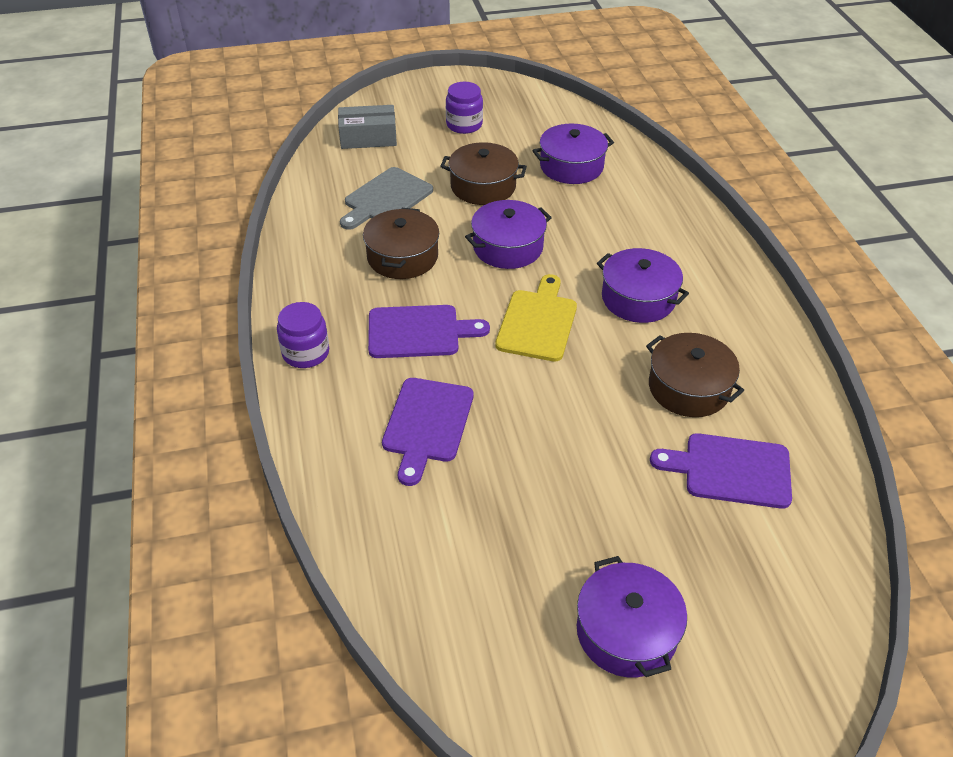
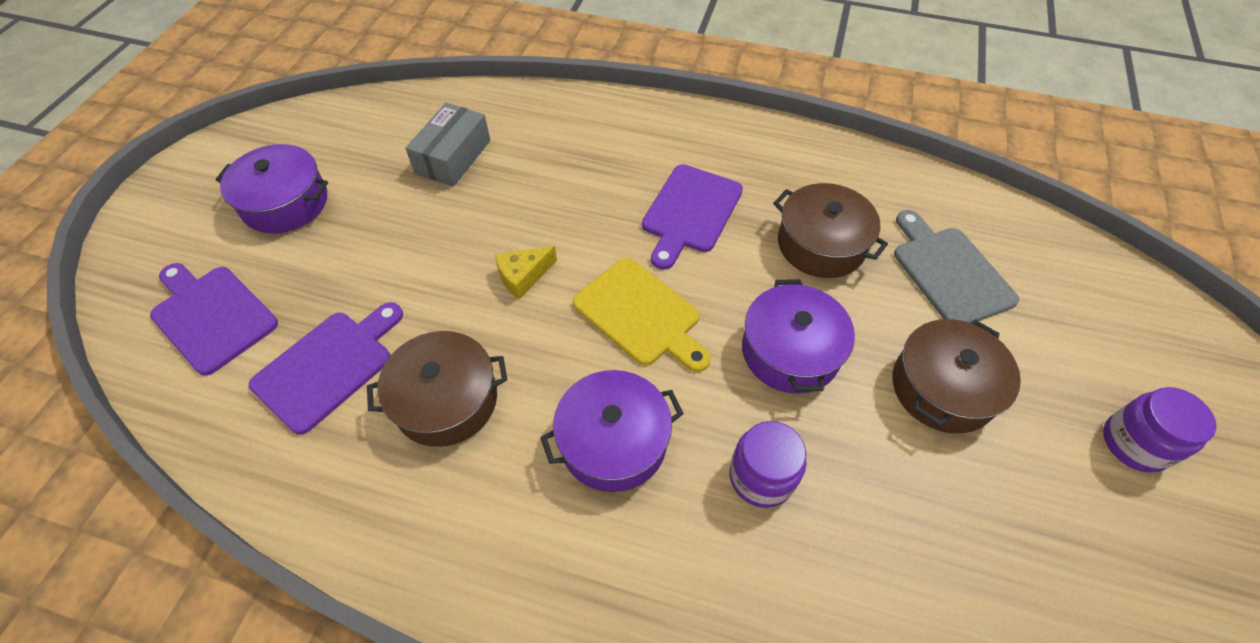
camera: 120 degrees right, 10 degrees up
(306, 353) = (712, 130): purple jar -> purple jar (761, 476)
(368, 138) = (1113, 306): grey box -> grey box (453, 156)
(427, 424) = (570, 174): purple cutting board -> purple cutting board (211, 315)
(558, 400) = (523, 276): none -> yellow cheese
(571, 166) = (962, 541): purple pot -> none

